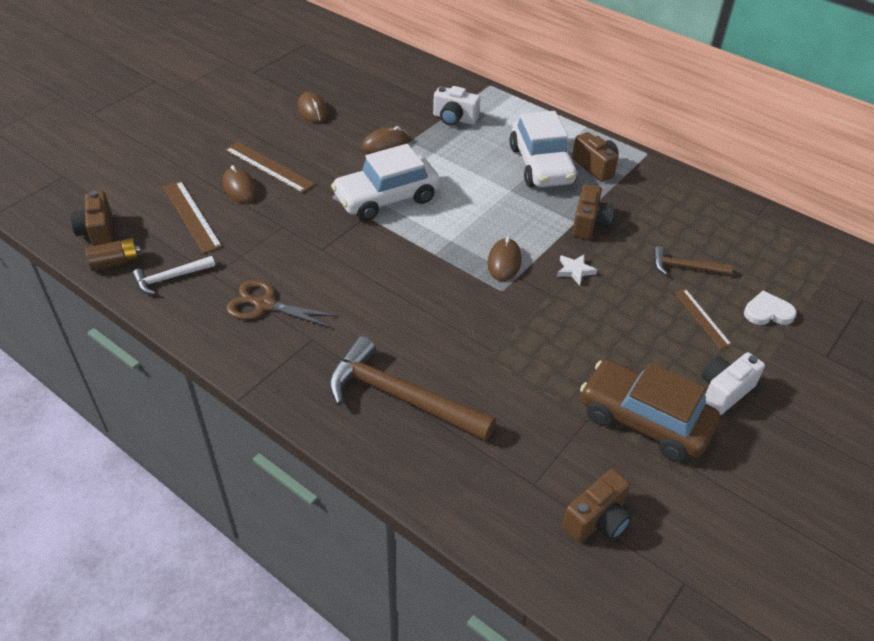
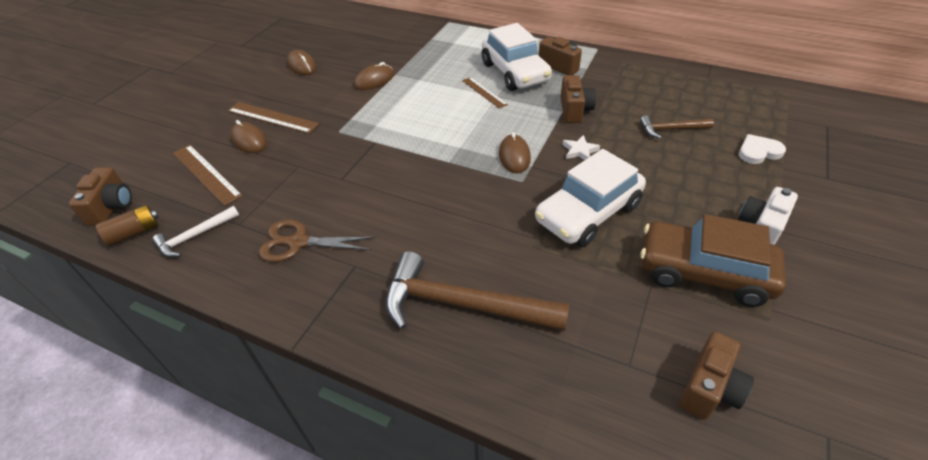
camera: 10 degrees left, 0 degrees up
(98, 232) = (112, 207): brown camera -> brown camera turned 150 degrees counterclockwise
(386, 198) = (389, 123): white car -> white car (588, 213)
(454, 119) = (428, 51): white camera -> none
(702, 318) = (707, 168): brown ruler -> brown ruler (484, 92)

